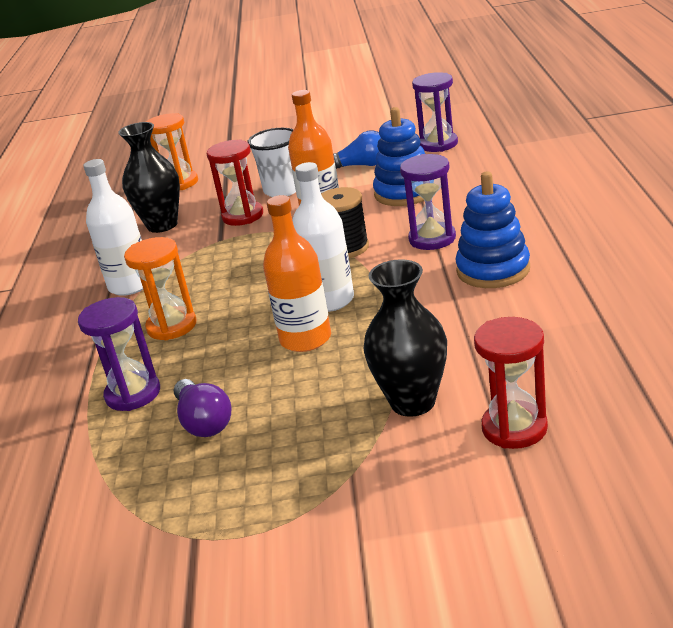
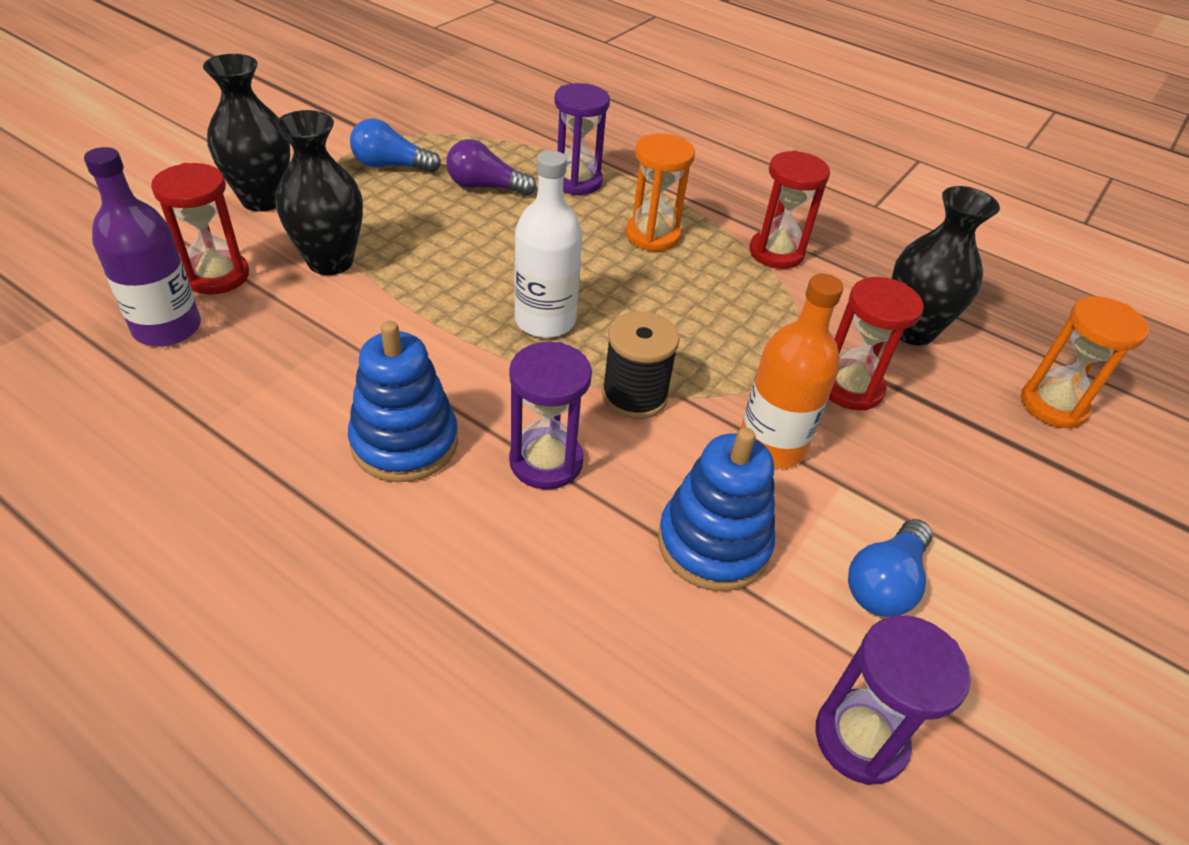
camera: 120 degrees right, 15 degrees up
(130, 285) = (776, 252): white bottle -> red hourglass
(240, 489) = (391, 165): none -> blue light bulb
(282, 190) = (894, 460): white cup -> none
(305, 339) = (506, 274): orange bottle -> none
(402, 501) = (263, 200): none -> black vase
(586, 395) = (167, 328): none -> purple bottle

